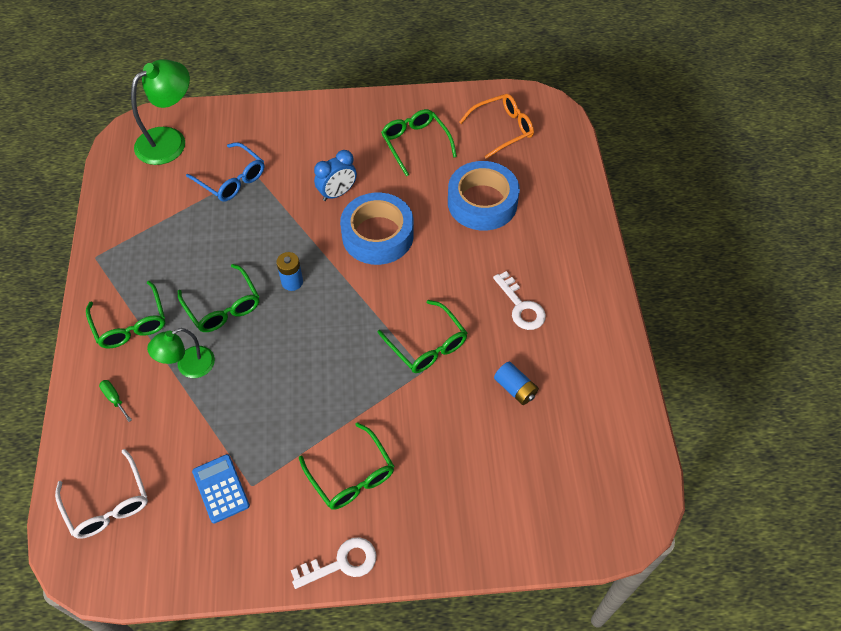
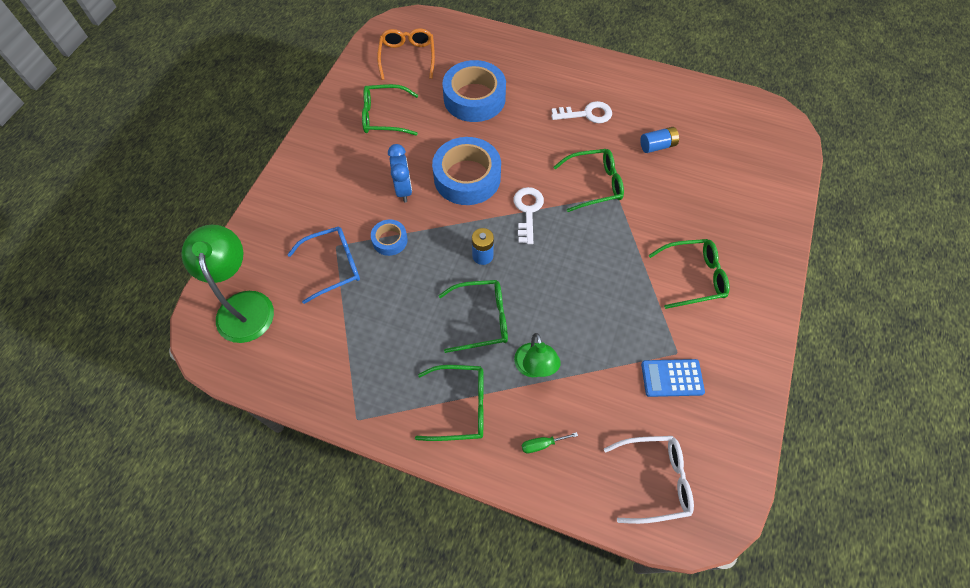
camera: 65 degrees left, 5 degrees up
(276, 206) = (390, 240): none -> blue tape
(341, 563) = (767, 310): white key -> white key (527, 211)

